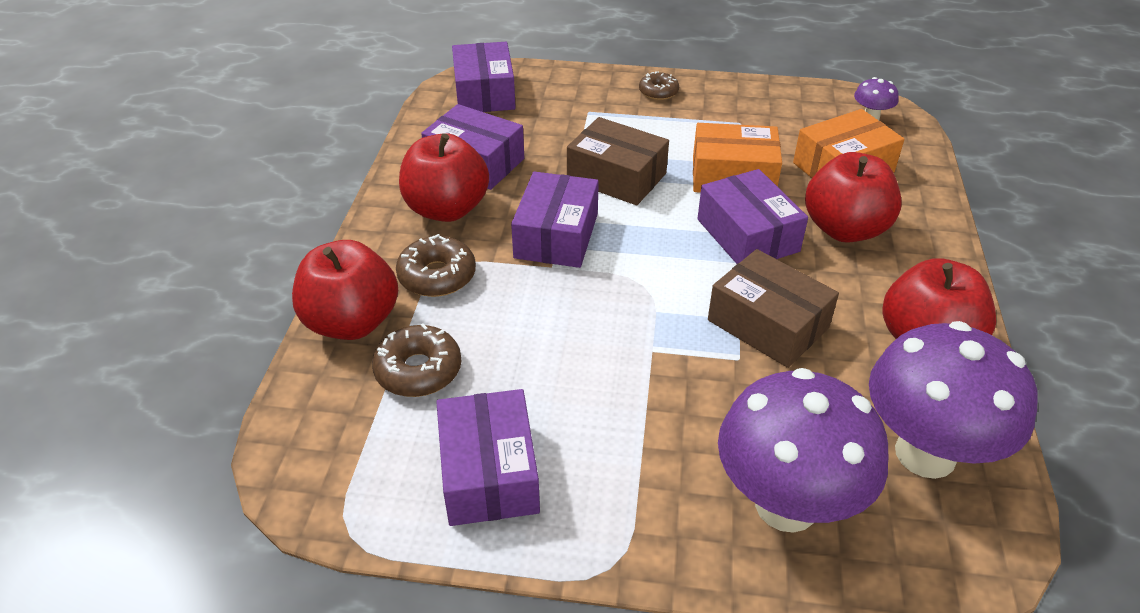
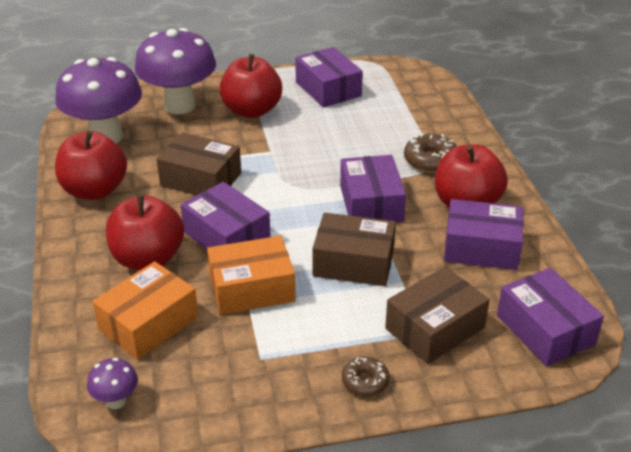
camera: 160 degrees right, 5 degrees down
(352, 322) = (456, 128): red apple -> red apple (251, 110)
(418, 370) = (397, 116): brown donut -> none
(576, 112) = (435, 328): none -> brown box

